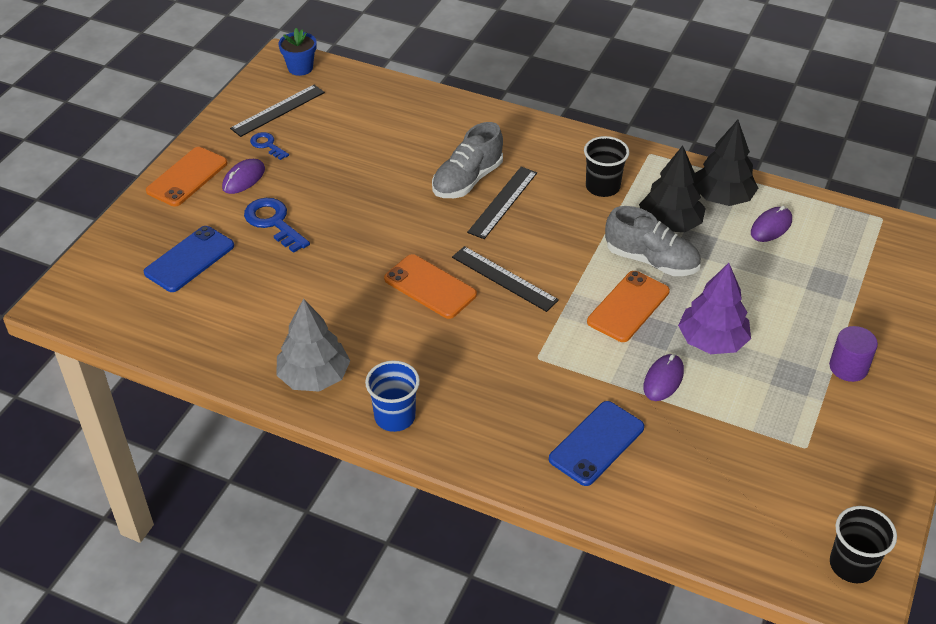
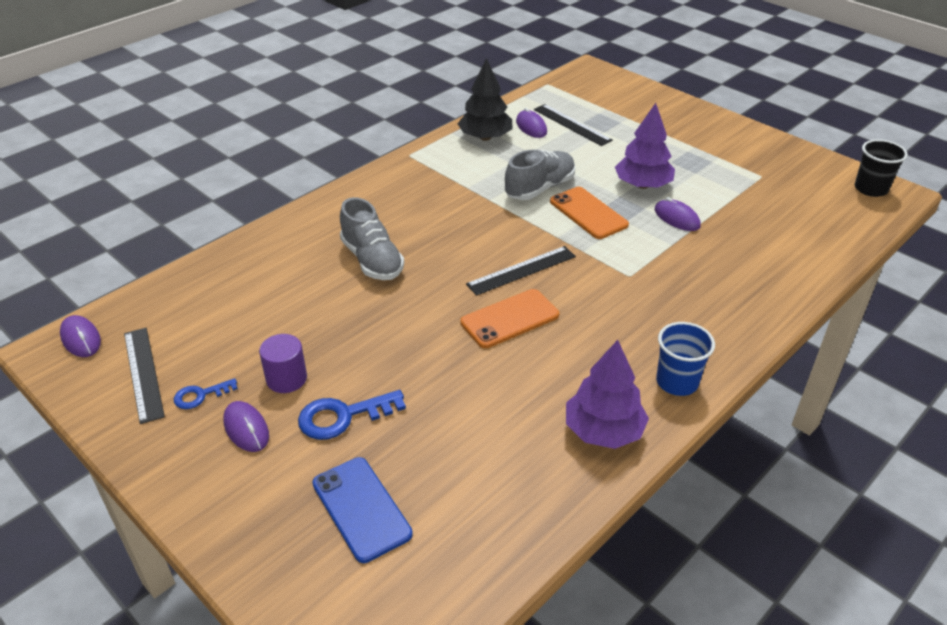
camera: 70 degrees left, 5 degrees down
(187, 177) = (202, 484): orange phone -> none
(300, 68) = (81, 339): blue flower pot -> purple mouse
(314, 376) = (603, 430): grey tree -> purple tree
(503, 202) = (418, 246): black ruler -> black ruler (572, 125)
(596, 443) = (738, 269): blue phone -> none
(602, 187) = (434, 188): black cup -> none
(670, 223) = (501, 168): black tree -> none
(848, 367) = (689, 138): purple cylinder -> purple cylinder (286, 379)

